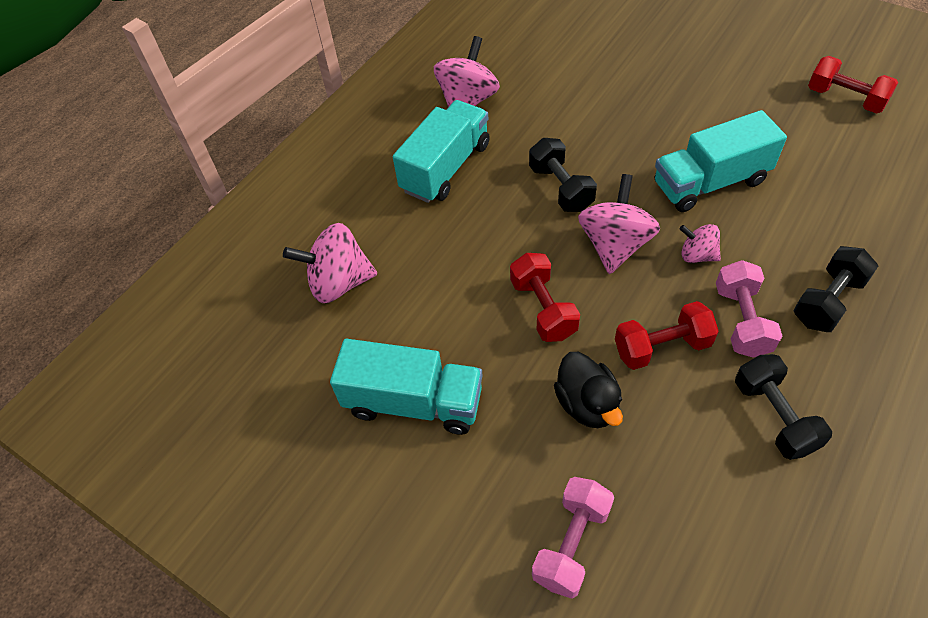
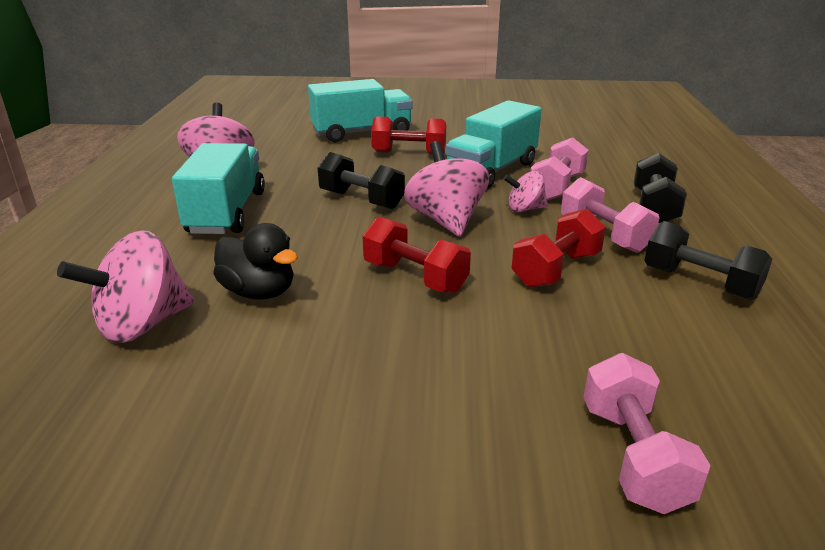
camera: 35 degrees left, 25 degrees down
(413, 402) = (321, 399): turquoise truck -> turquoise truck (362, 133)
(587, 404) = (528, 331): black duck -> black duck (259, 292)
(755, 233) = (557, 187): none -> pink dumbbell
(845, 99) = (545, 117): red dumbbell -> red dumbbell (409, 153)

